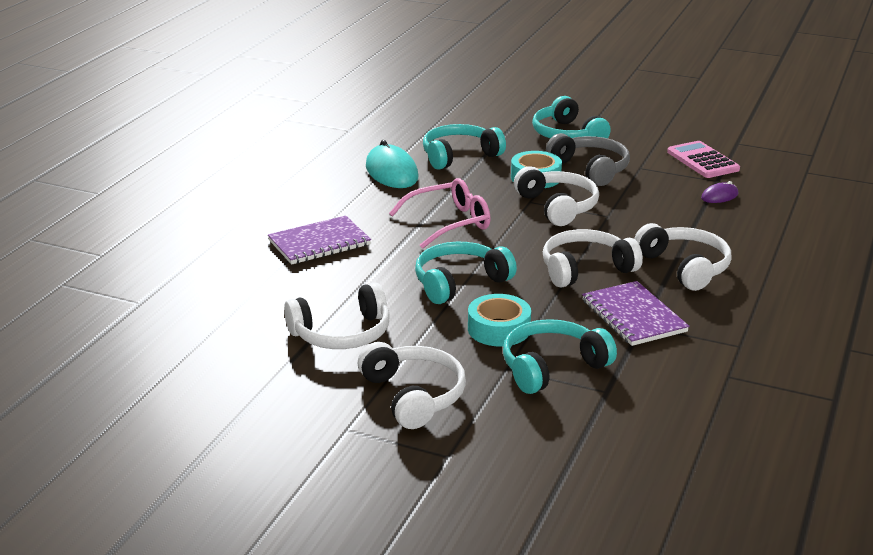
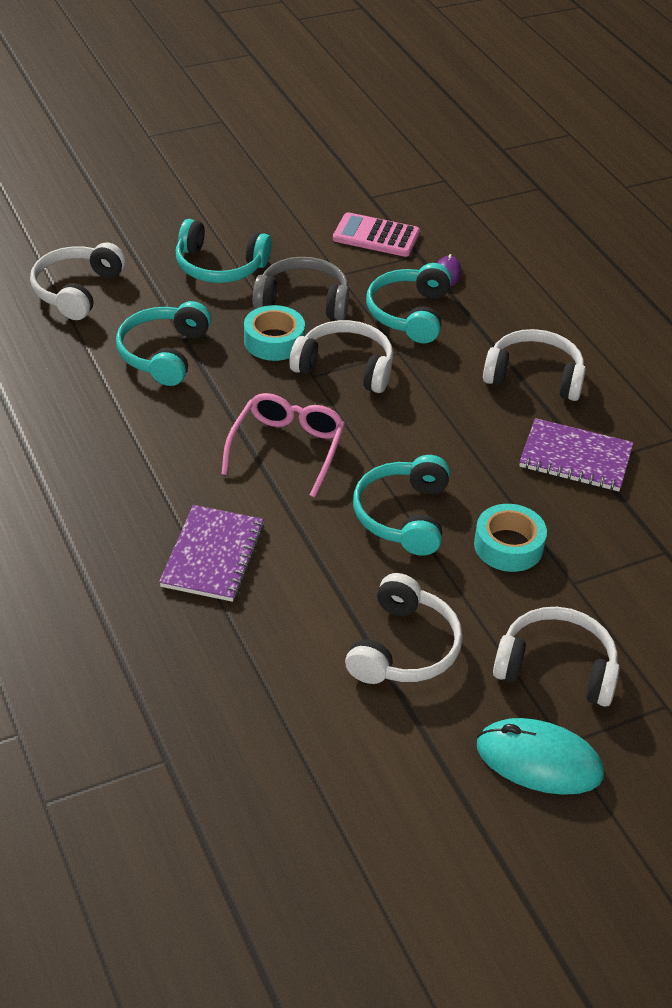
camera: 50 degrees left, 15 degrees up
(391, 172) = (133, 416): turquoise mouse -> turquoise mouse (539, 760)
(552, 367) = (600, 556): turquoise headphones -> turquoise headphones (409, 314)
(585, 269) = (472, 429): white headphones -> white headphones (77, 290)

